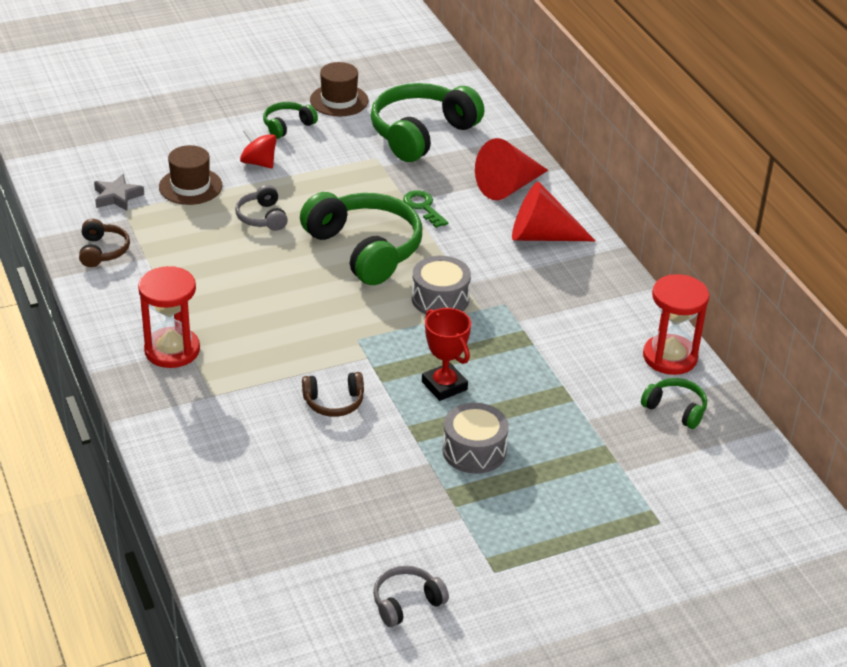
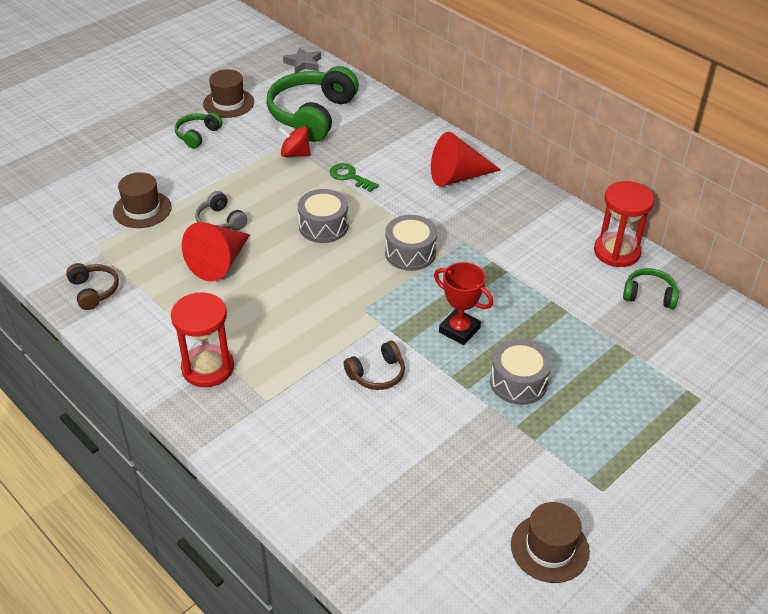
camera: 20 degrees left, 5 degrees up
(117, 197) = (81, 236): grey star -> grey star (303, 64)
(258, 163) = (190, 173): red spinning top -> red spinning top (295, 154)
(365, 249) = (323, 226): green headphones -> grey drum
(406, 603) = (549, 548): grey headphones -> brown hat
(508, 187) = (407, 142): red cone -> red cone (219, 262)

